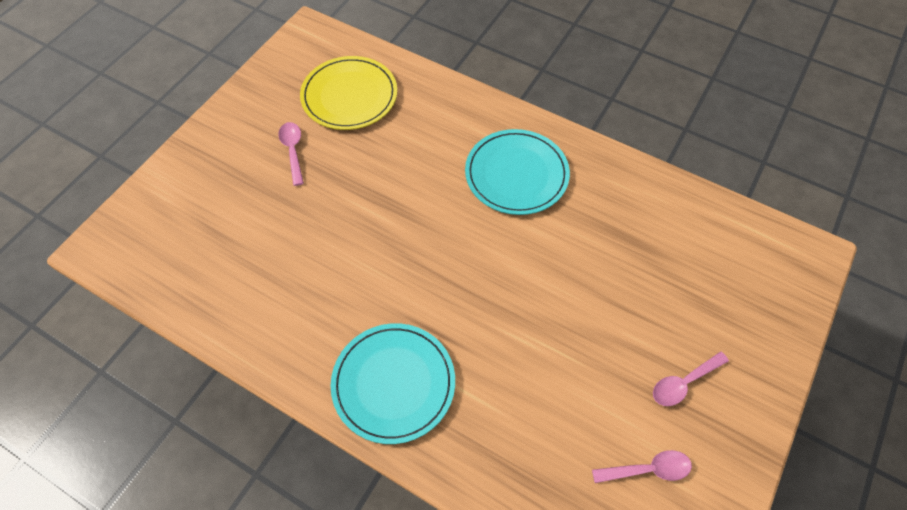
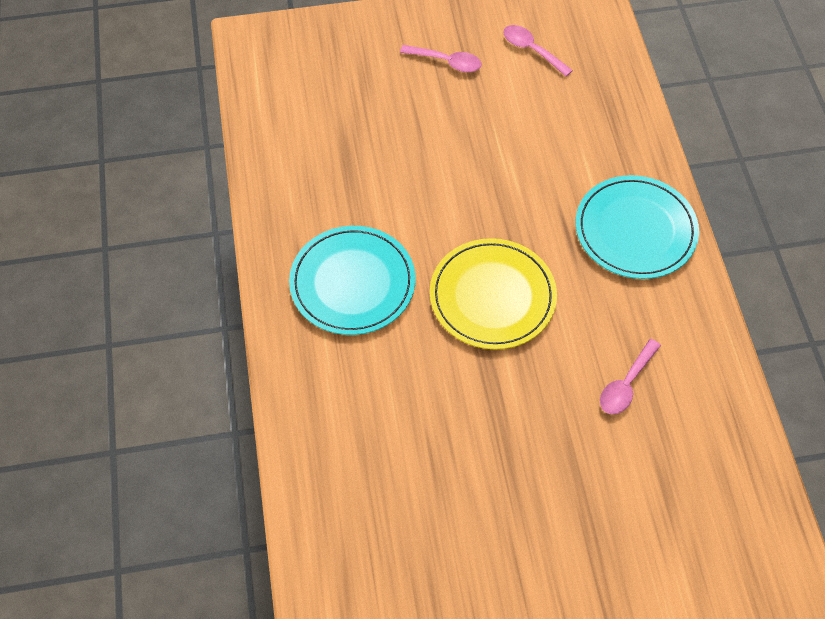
camera: 130 degrees left, 0 degrees up
(293, 151) = (512, 507): pink spoon -> pink spoon (626, 384)
(349, 96) = (390, 518): yellow plate -> yellow plate (492, 296)

